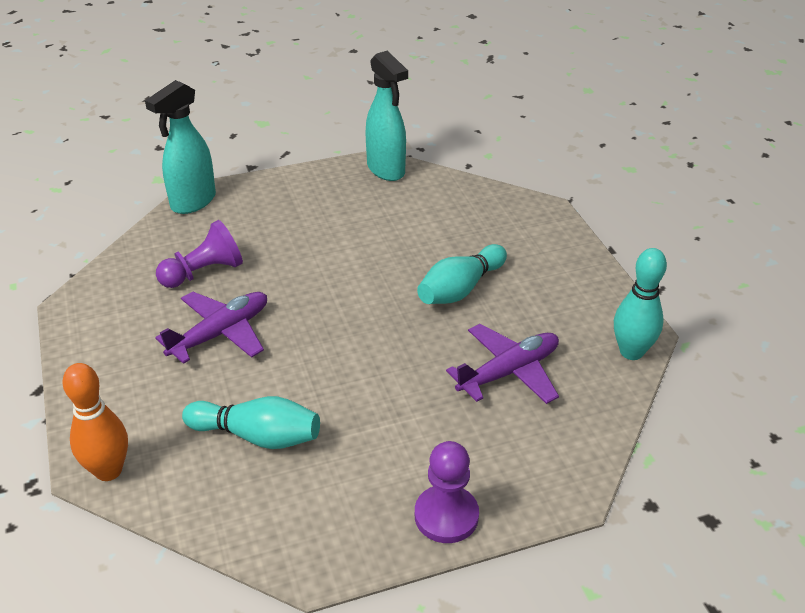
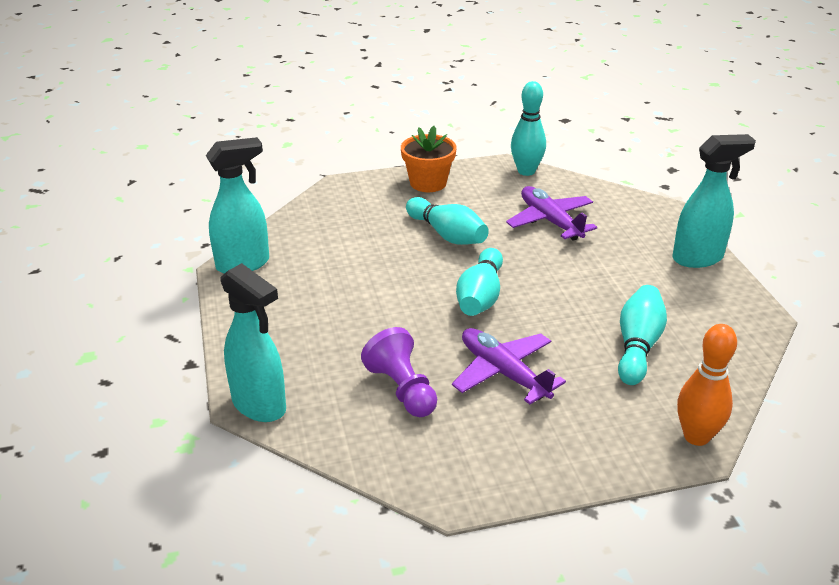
camera: 85 degrees left, 5 degrees down
(345, 316) = (480, 296): none -> turquoise bowling pin
(446, 516) = (698, 258): purple pawn -> turquoise spray bottle
(571, 270) = (428, 183): none -> orange flower pot

